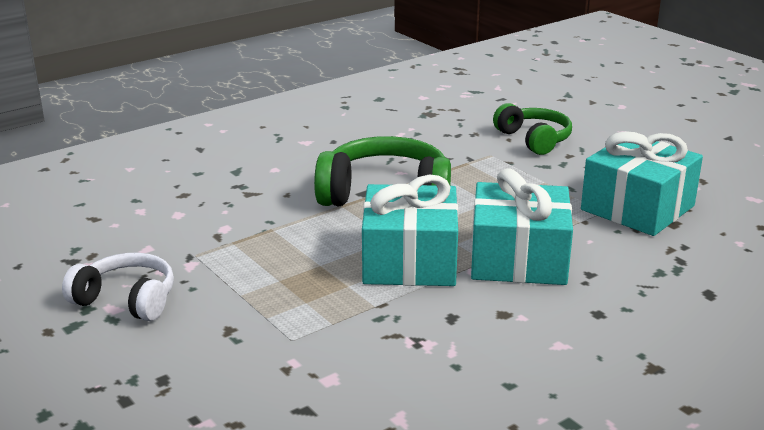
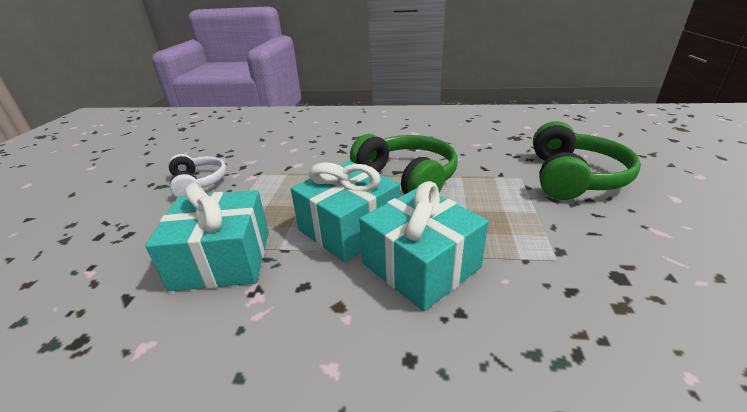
camera: 45 degrees right, 5 degrees up
(534, 139) = (573, 177): green headphones -> green headphones, size x1.59
(637, 208) = (598, 272): turquoise gift -> turquoise gift (223, 259)

